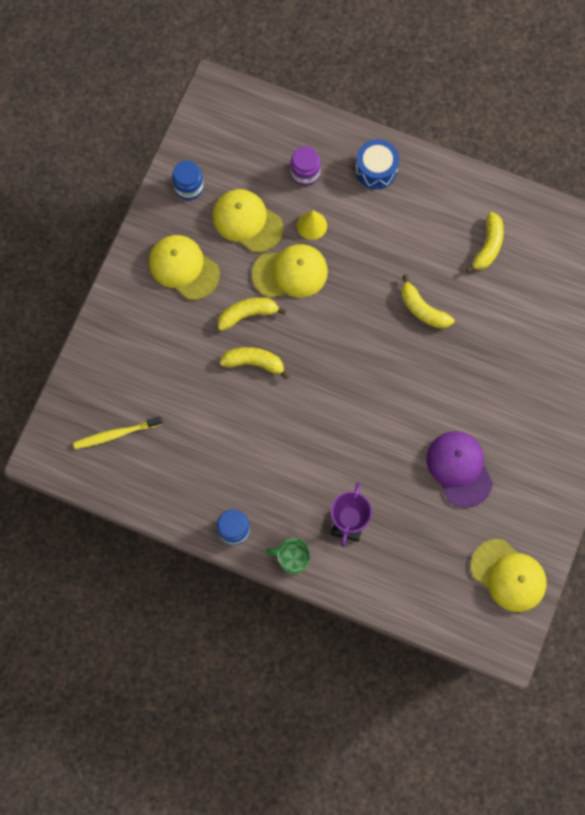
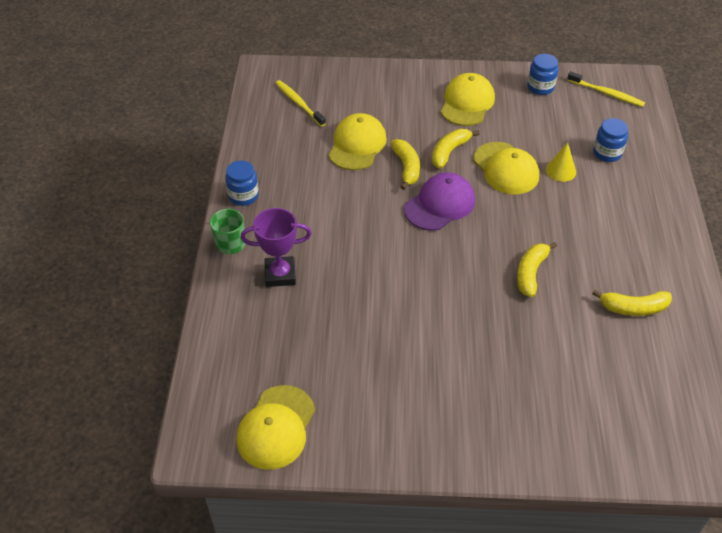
camera: 70 degrees right, 25 degrees down
(224, 130) = (607, 93): none -> yellow toothbrush
(247, 221) = (535, 129): yellow cap -> yellow cap (357, 145)
(248, 314) = (449, 152): yellow banana -> yellow banana turned 105 degrees counterclockwise
(305, 173) = (607, 153): purple jar -> blue jar
(376, 170) = (648, 200): blue drum -> none
(459, 468) = (377, 349): purple cap -> purple cap (440, 204)

